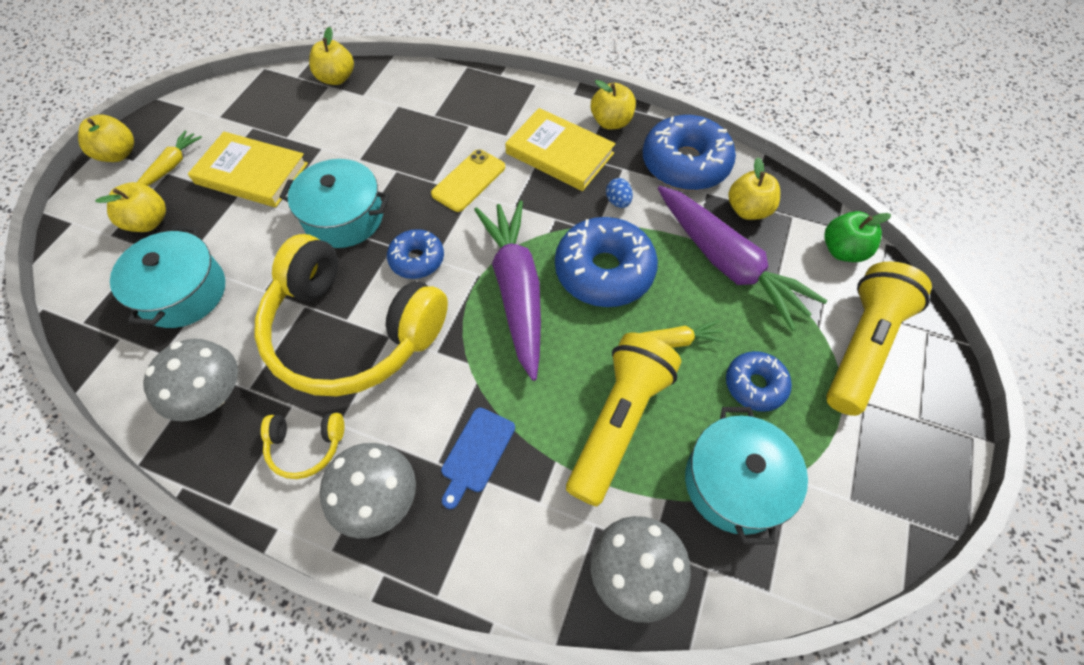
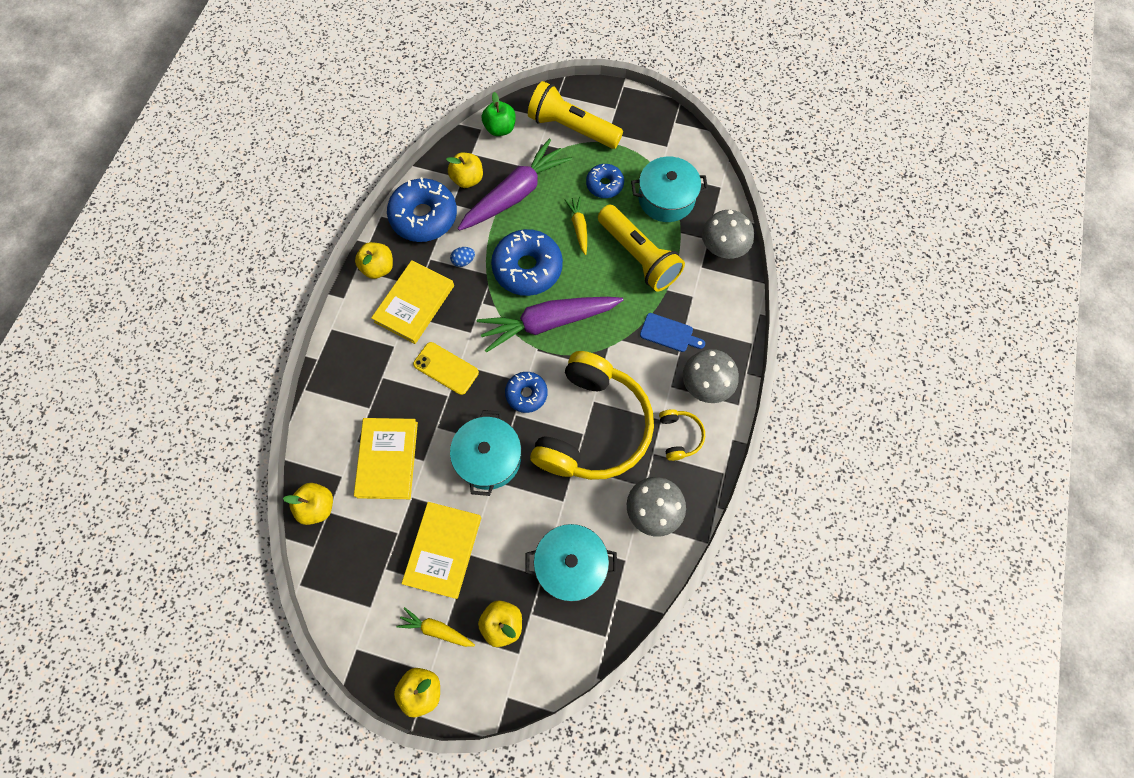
camera: 95 degrees left, 10 degrees up
(370, 129) = (388, 459): none -> yellow book
(619, 422) = (638, 256): yellow flashlight -> yellow flashlight turned 150 degrees counterclockwise

